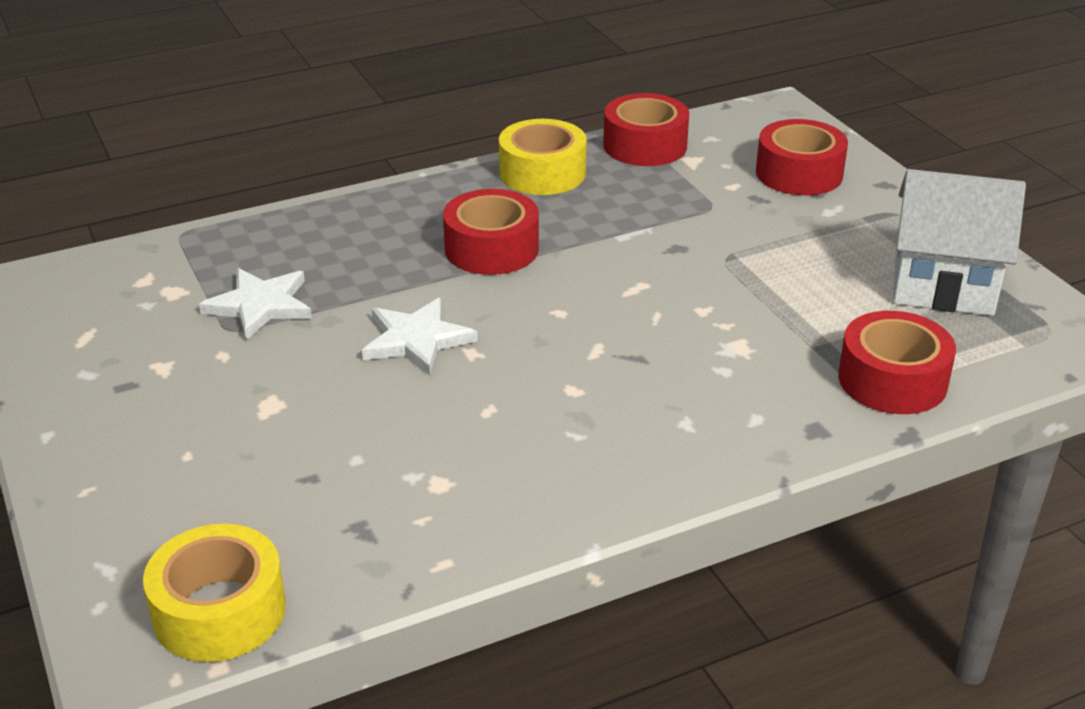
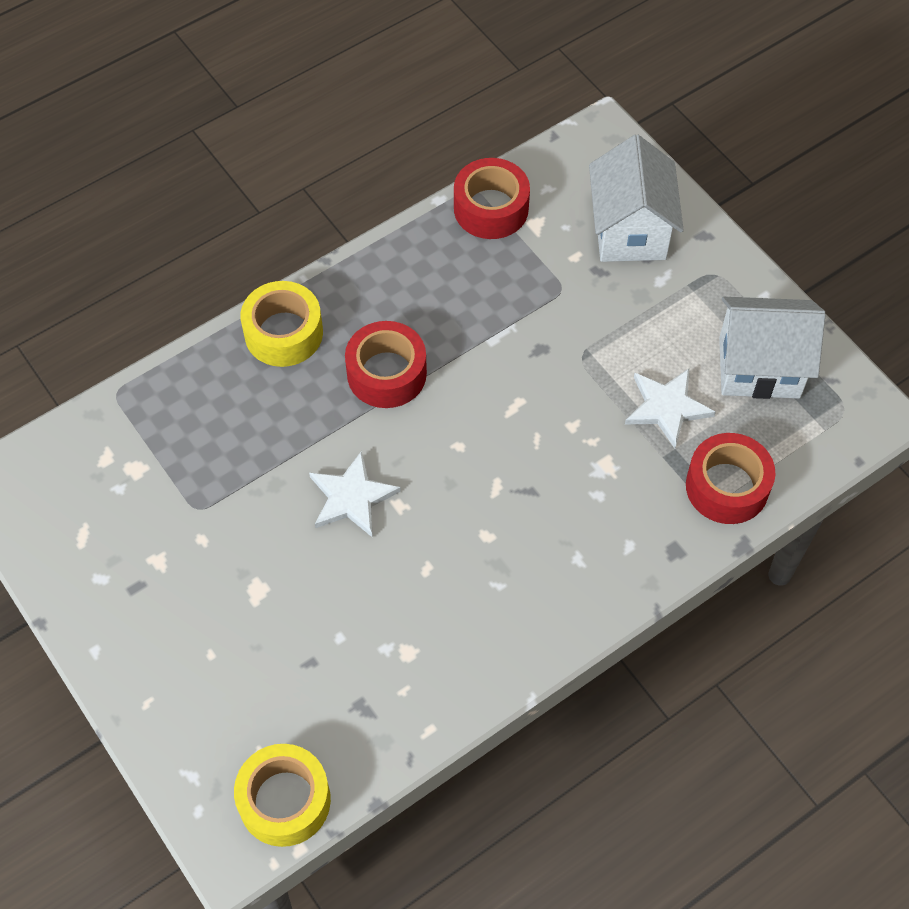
camera: 10 degrees left, 25 degrees up
(260, 305) = (214, 475): white star -> white star (667, 407)
(542, 173) = (408, 262): yellow tape -> yellow tape (283, 333)
(799, 173) = (630, 230): red tape -> white house

